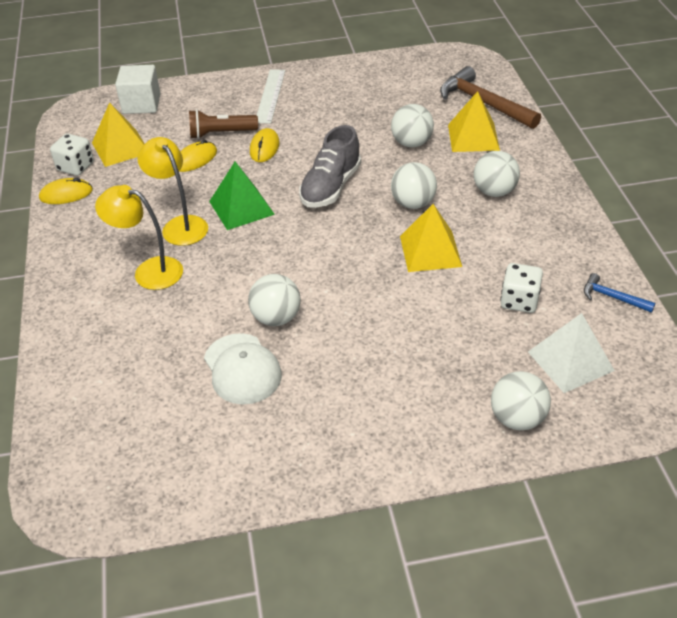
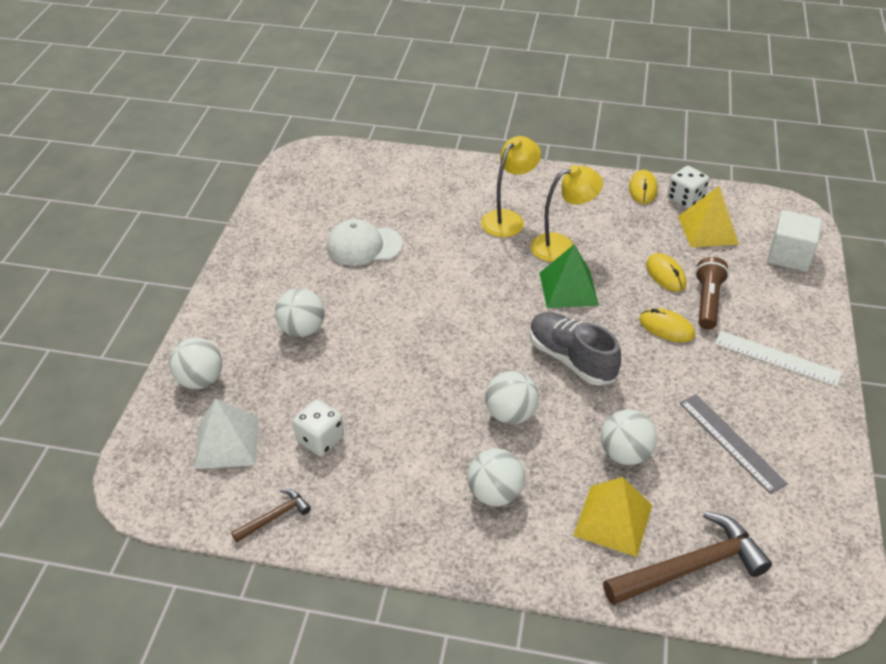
camera: 110 degrees right, 0 degrees up
(276, 318) = (406, 276): white ball -> white ball (302, 329)
(367, 103) = (731, 442): none -> grey ruler
(430, 251) = (429, 401): yellow pyramid -> none
(612, 297) = (274, 517): blue hammer -> brown hammer

